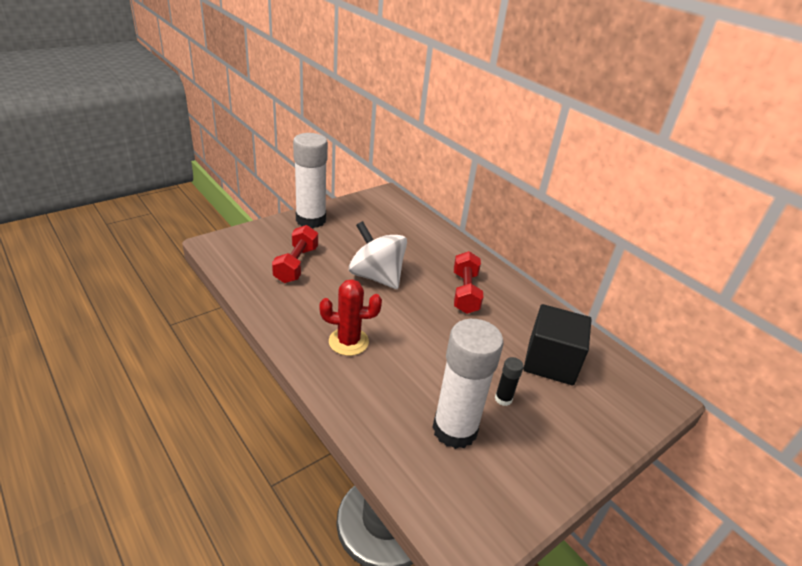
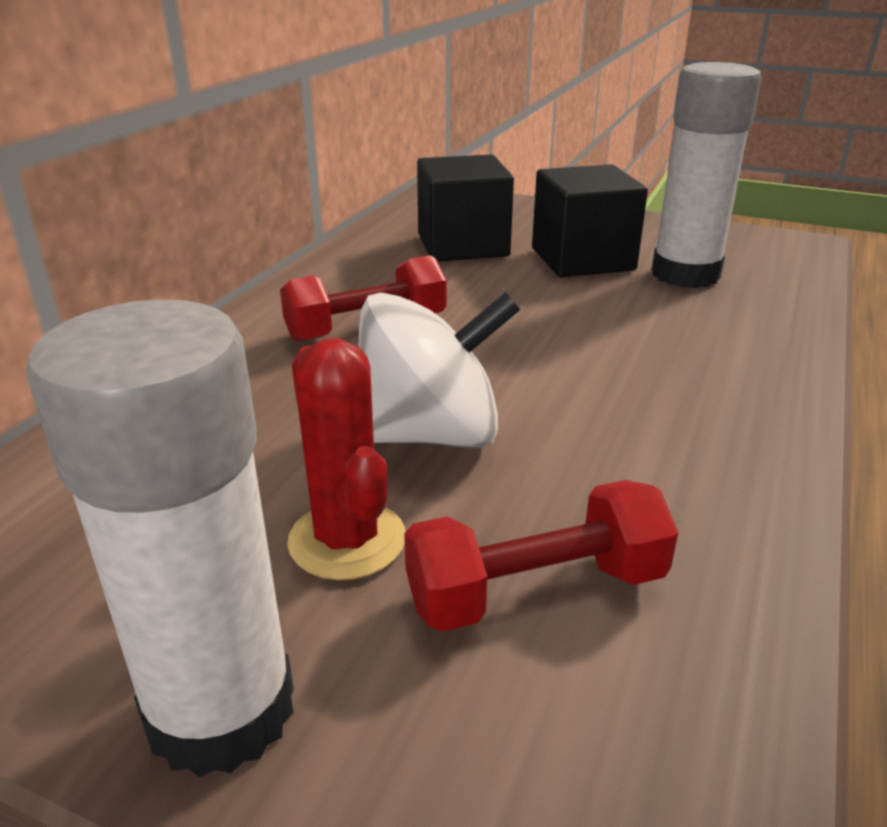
camera: 115 degrees left, 5 degrees down
(348, 342) = (674, 394): red cactus -> red cactus (347, 540)
(376, 276) = (429, 435): white spinning top -> white spinning top turned 120 degrees counterclockwise
(503, 399) = (582, 259): black glue stick -> black cube

